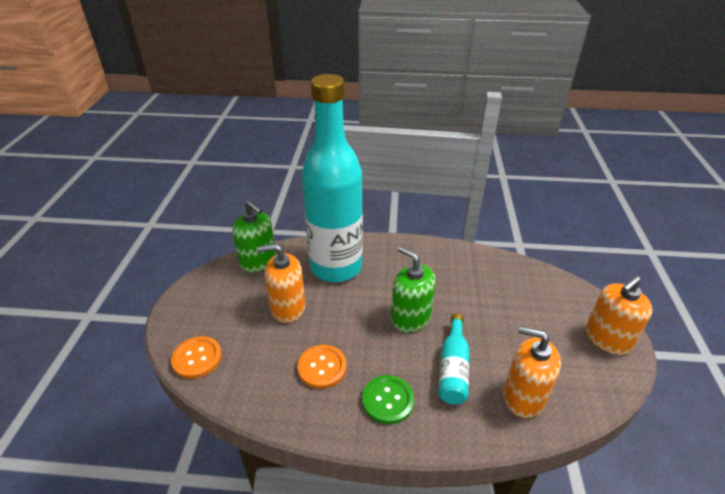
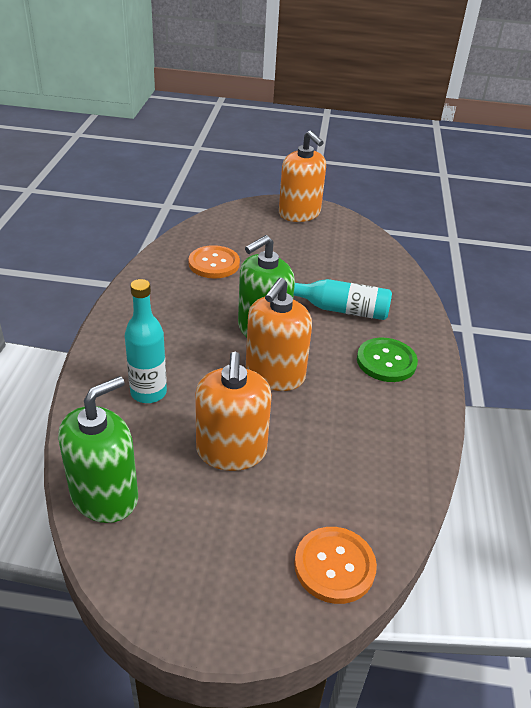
camera: 90 degrees left, 0 degrees up
(322, 367) = (344, 414): orange button -> orange button (214, 264)
(336, 267) = (148, 393): turquoise bottle -> turquoise bottle, size x0.42
(523, 396) = (370, 273): orange soap dispenser -> orange soap dispenser (275, 374)

